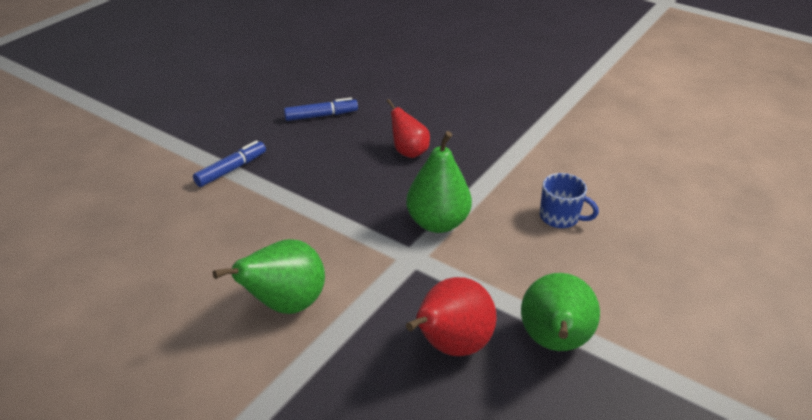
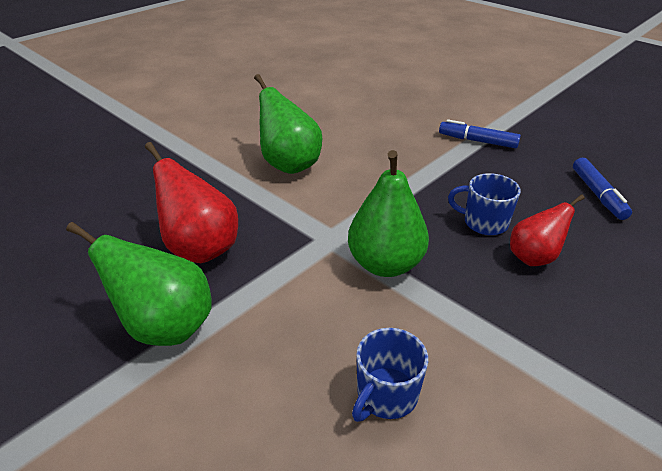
camera: 100 degrees right, 0 degrees up
(231, 169) = (477, 141): blue marker -> blue marker turned 150 degrees clockwise
(370, 172) = (484, 222): none -> blue mug

